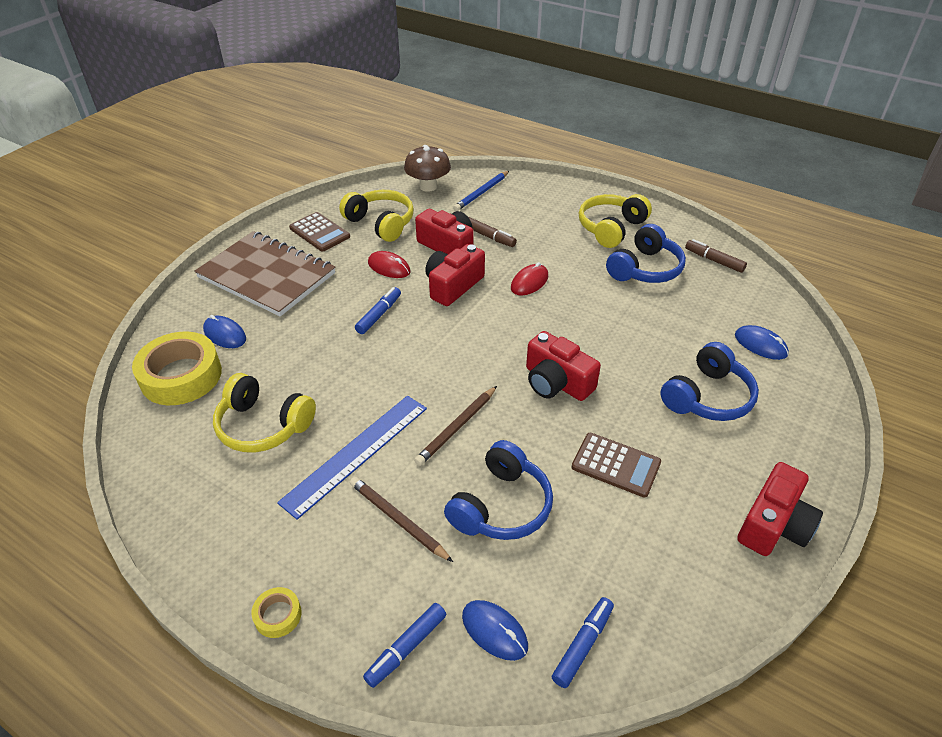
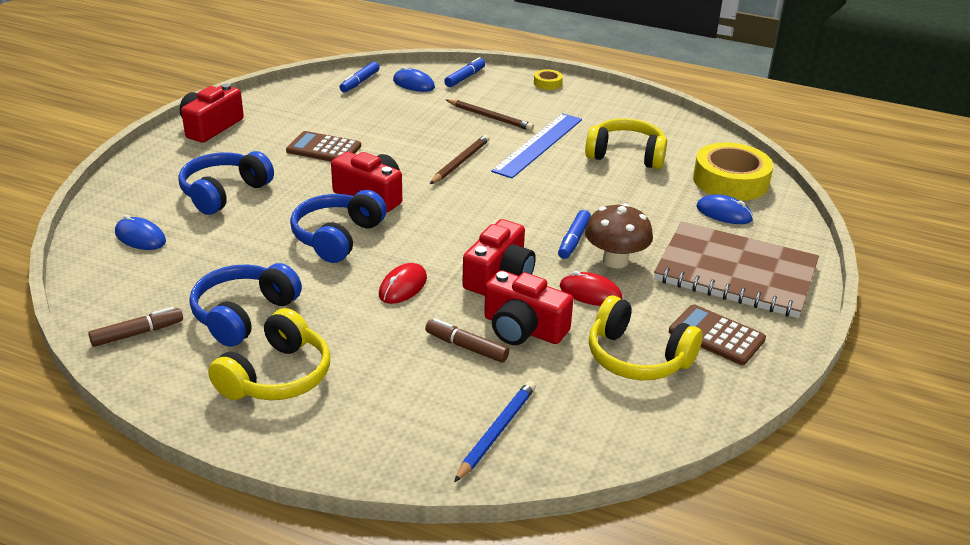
camera: 170 degrees right, 10 degrees down
(428, 186) = (596, 439): brown mushroom -> brown mushroom (615, 260)
(501, 506) = (416, 126): blue headphones -> blue headphones (337, 237)
(714, 260) = (137, 333): brown marker -> brown marker turned 60 degrees counterclockwise

